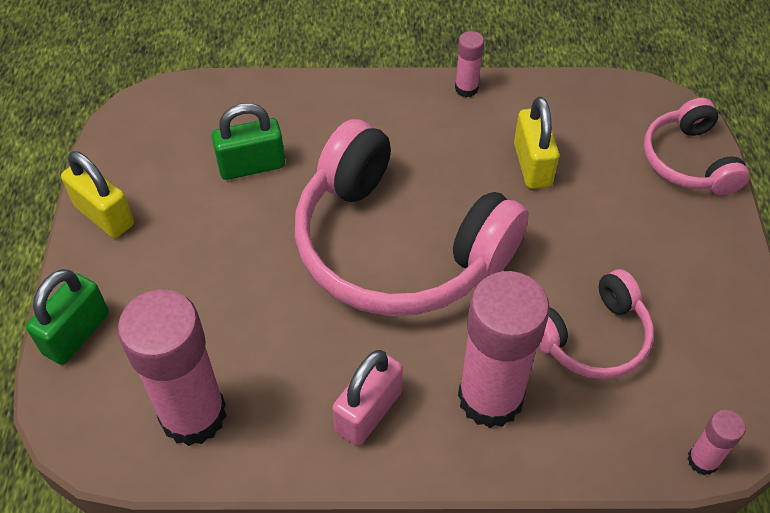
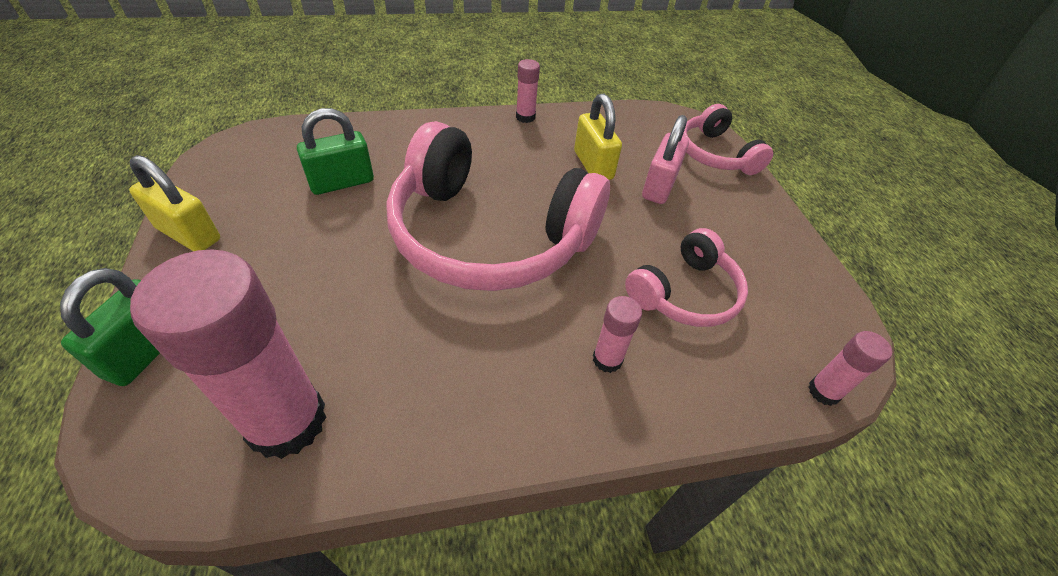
camera: 15 degrees left, 5 degrees down
(369, 412) = (486, 390): pink padlock -> pink padlock (659, 186)
(490, 398) = (607, 359): pink glue stick -> pink glue stick, size x0.45

